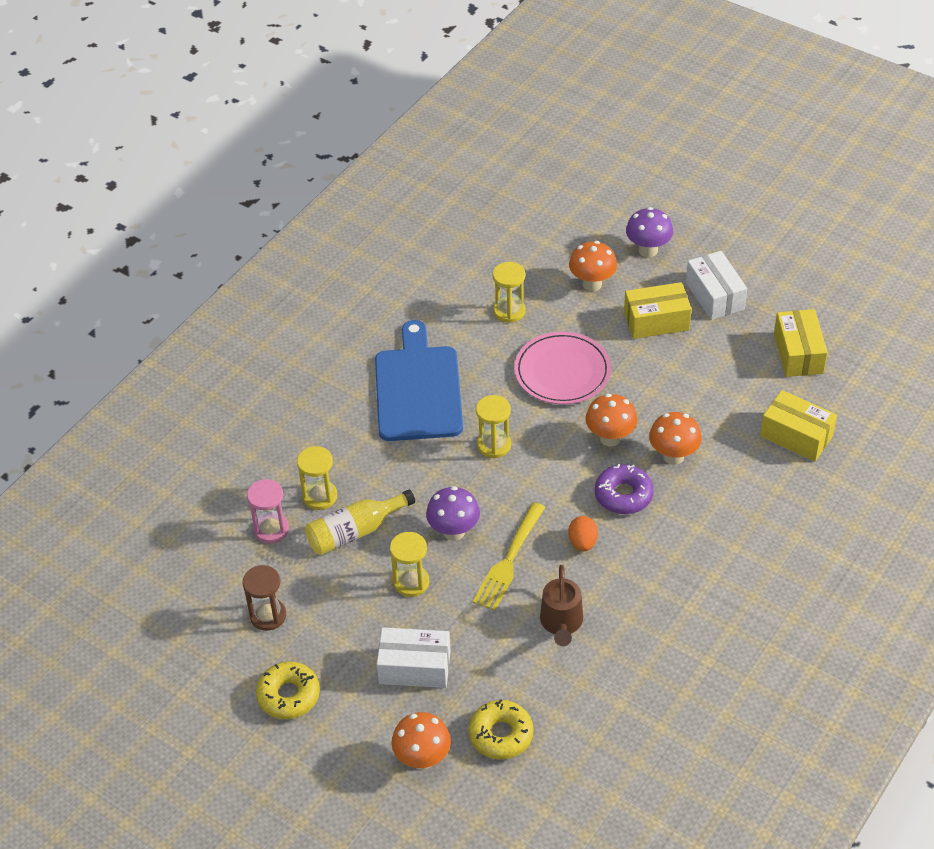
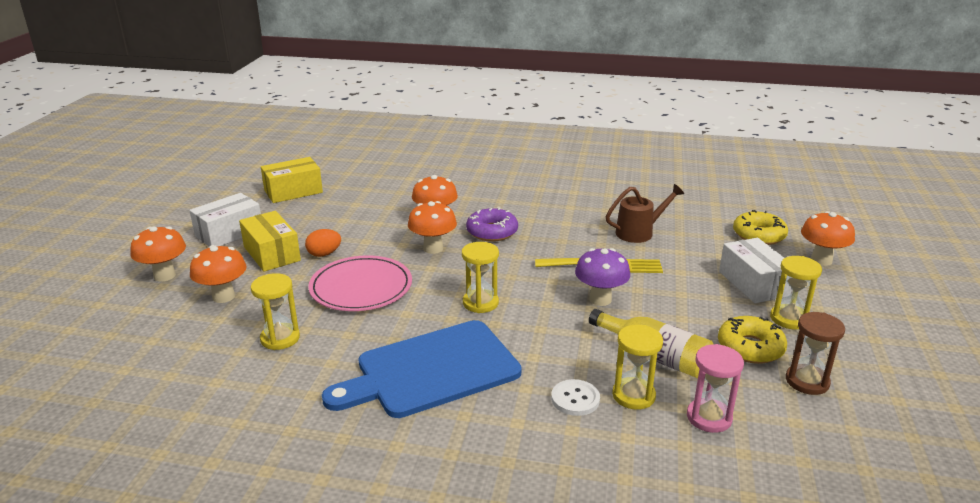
camera: 115 degrees left, 20 degrees down
(288, 695) = (864, 340): yellow donut -> yellow donut (750, 348)
(337, 460) = (575, 399): none -> white button
(411, 582) = (676, 307): yellow hourglass -> yellow hourglass (789, 319)
(582, 542) = (555, 239): orange egg -> orange egg (324, 254)
(648, 250) = (164, 275): purple mushroom -> orange mushroom
(796, 436) = (384, 181): yellow box -> none

